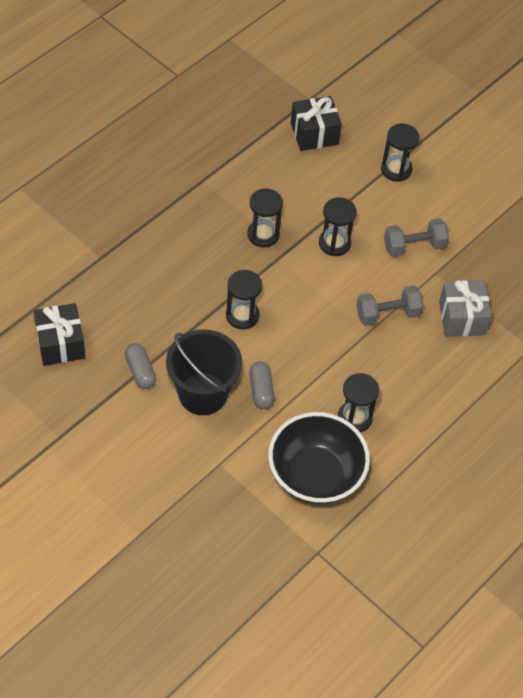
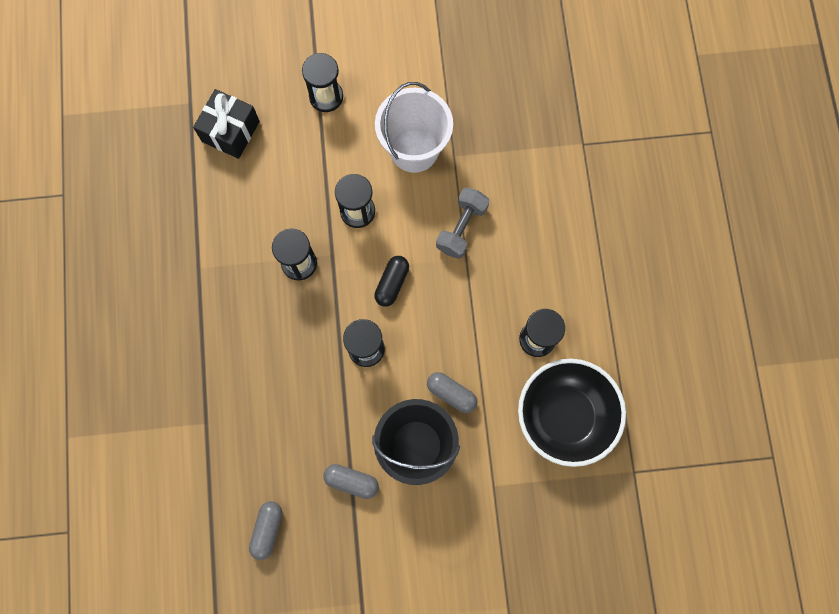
camera: 45 degrees left, 20 degrees up
(60, 344) = (267, 530): black gift -> grey capsule
(304, 299) = (392, 283): none -> black capsule
(414, 246) = (414, 149): grey dumbbell -> white bucket
(461, 318) = (513, 172): grey gift -> none

